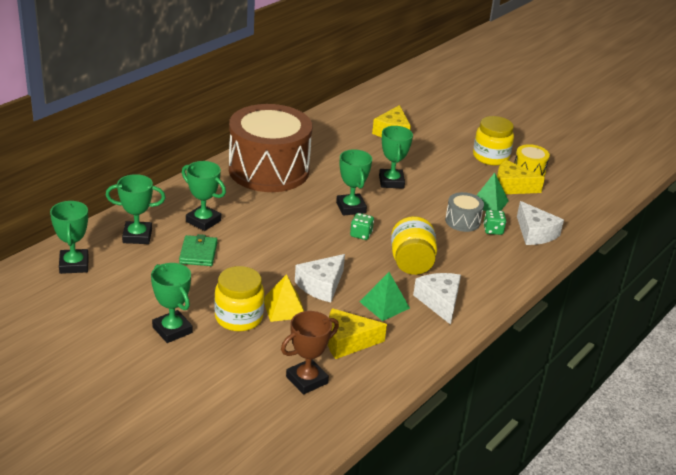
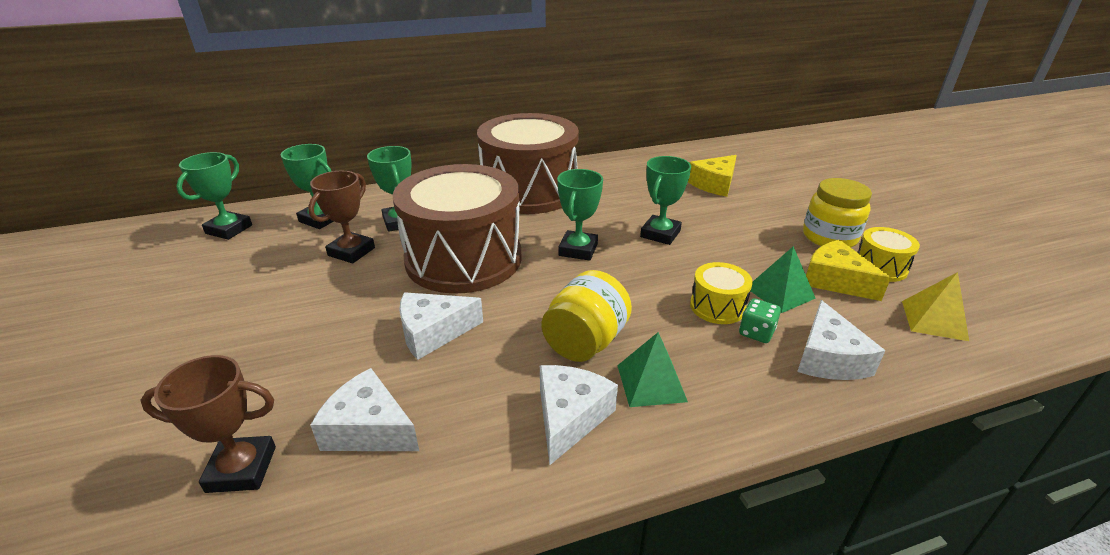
camera: 35 degrees right, 0 degrees up
(172, 330) = (204, 328): green trophy -> none
(198, 253) = (351, 252): green wallet -> brown trophy
(239, 318) = (288, 339): yellow jar -> none
(284, 235) = (464, 259): none -> brown drum
(284, 308) = (354, 346): yellow pyramid -> yellow pyramid (934, 320)
(347, 341) = (369, 429): yellow cheese -> white cheese
(361, 234) = (556, 284): green dice -> none
(384, 305) = (483, 390): green pyramid -> green pyramid (651, 383)
(462, 221) = (717, 306): grey drum -> yellow drum

